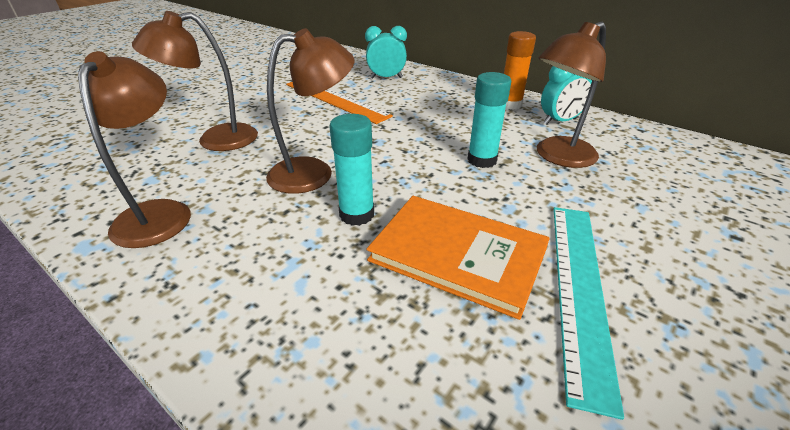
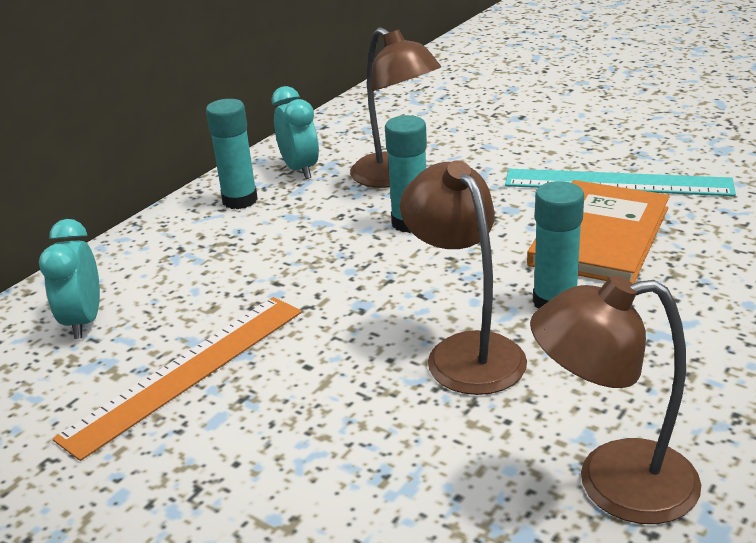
camera: 90 degrees left, 5 degrees down
(215, 140) = (366, 497): brown lamp -> none
(510, 104) = (240, 200): orange glue stick -> turquoise glue stick

